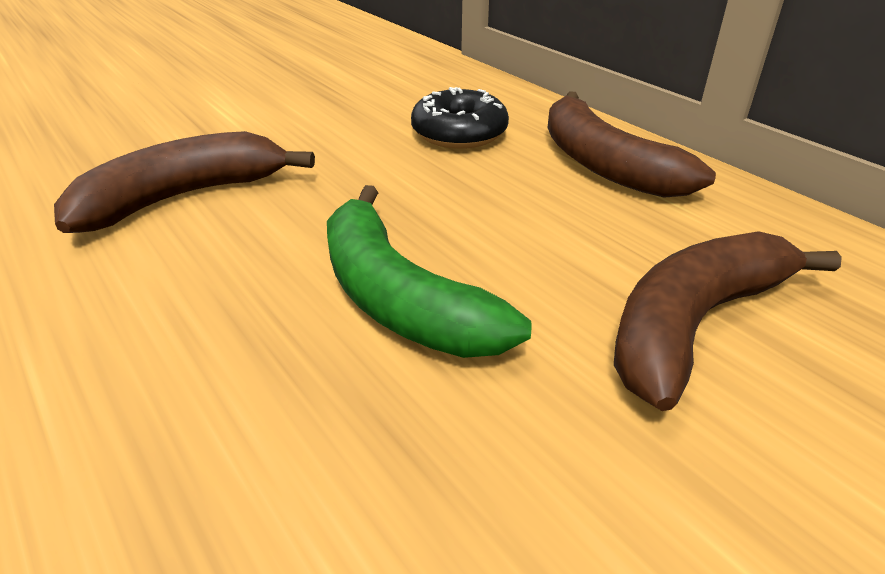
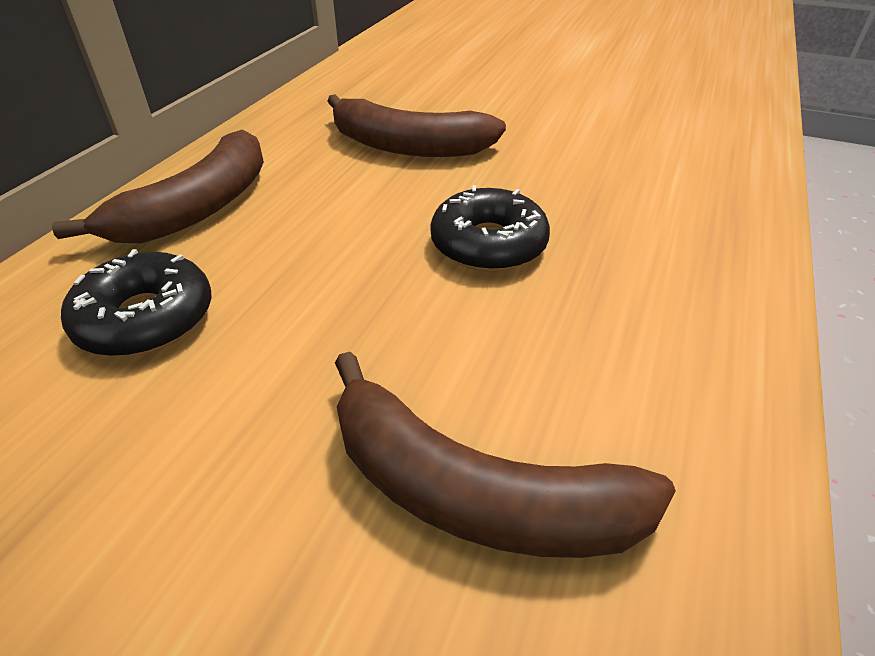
camera: 120 degrees left, 5 degrees up
(399, 298) = (488, 244): green banana -> black donut

